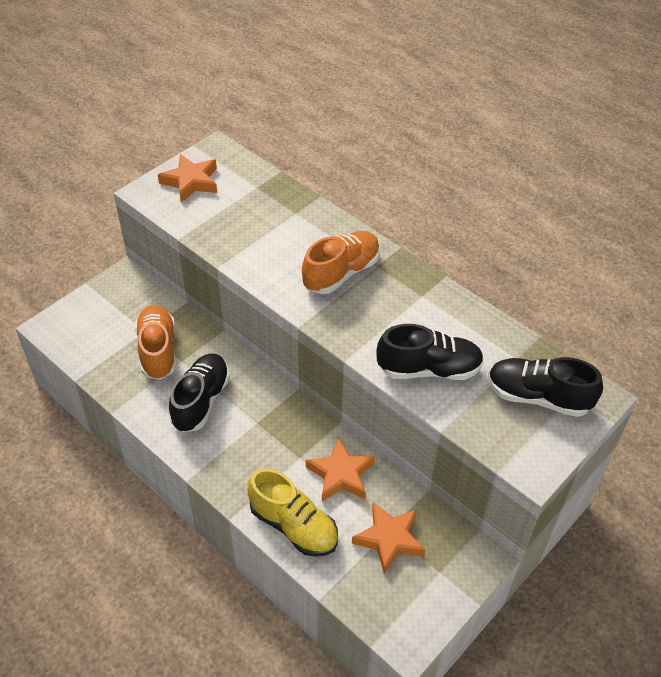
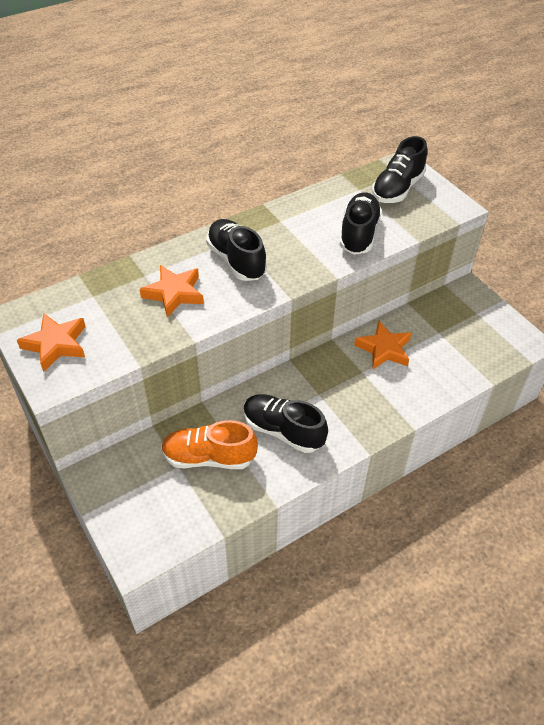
camera: 75 degrees left, 0 degrees up
(293, 526) = (427, 388): yellow shoe -> none
(341, 273) = (236, 260): orange shoe -> black shoe
(389, 539) = (446, 333): orange star -> orange star (174, 293)

